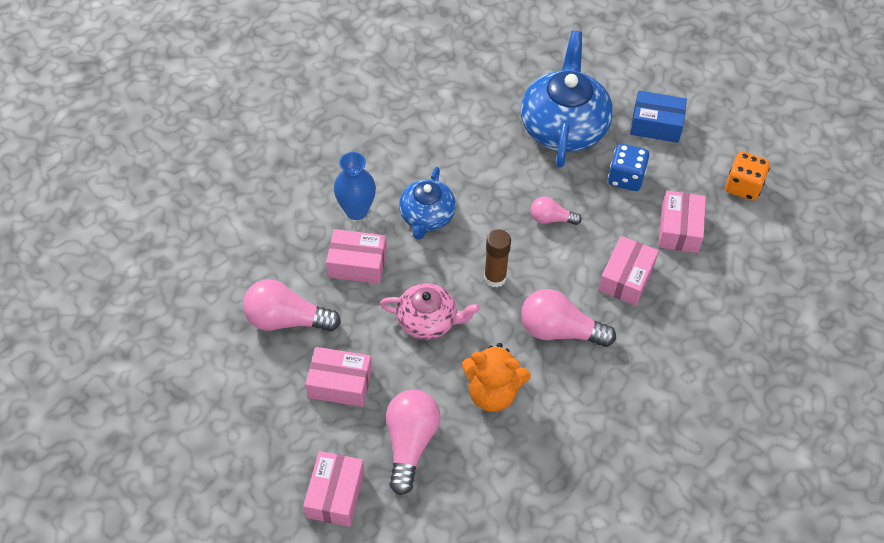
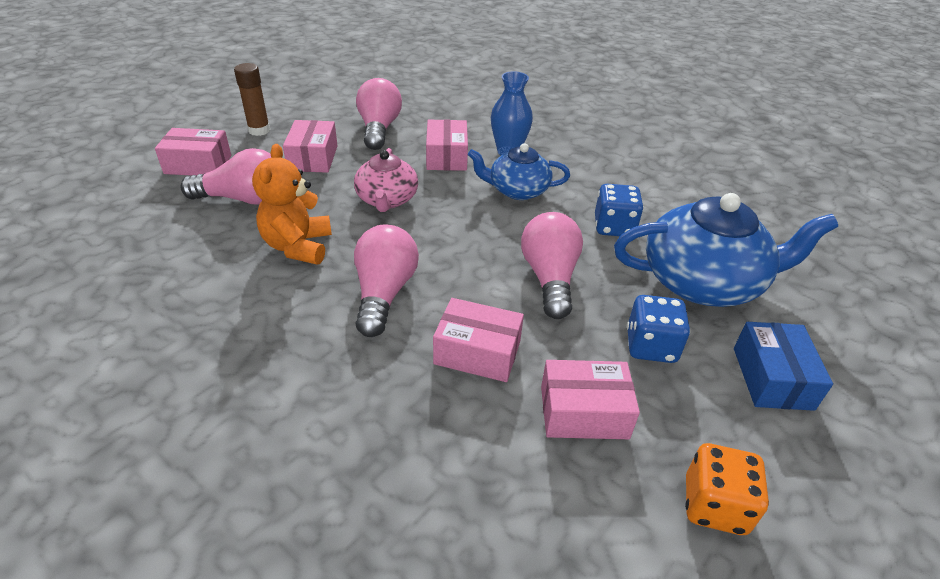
camera: 80 degrees right, 15 degrees down
(491, 161) = (614, 227): none -> blue dice
(495, 278) = (450, 239): brown glue stick -> brown glue stick (259, 130)
(551, 219) = (549, 278): pink light bulb -> pink light bulb, size x1.75

